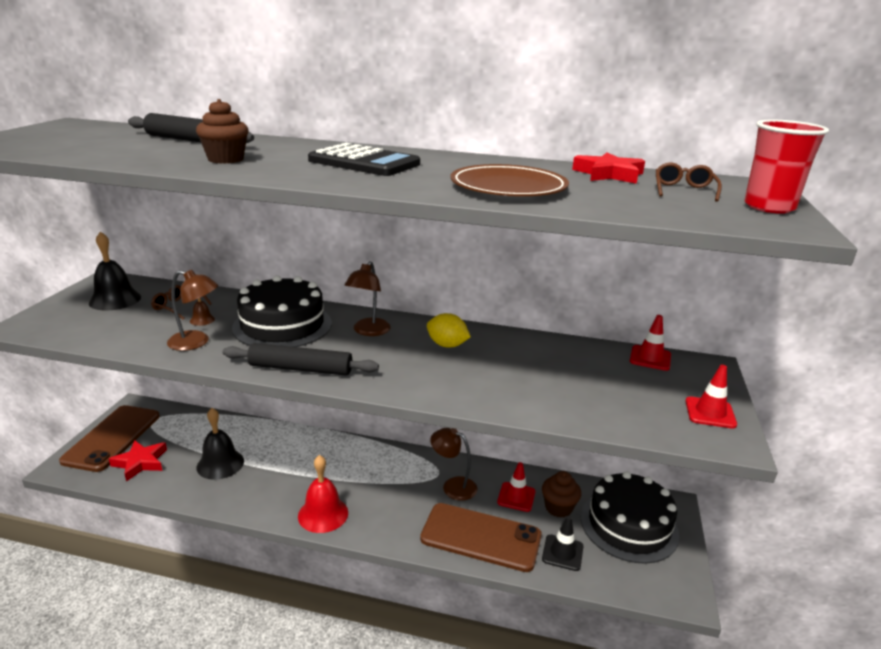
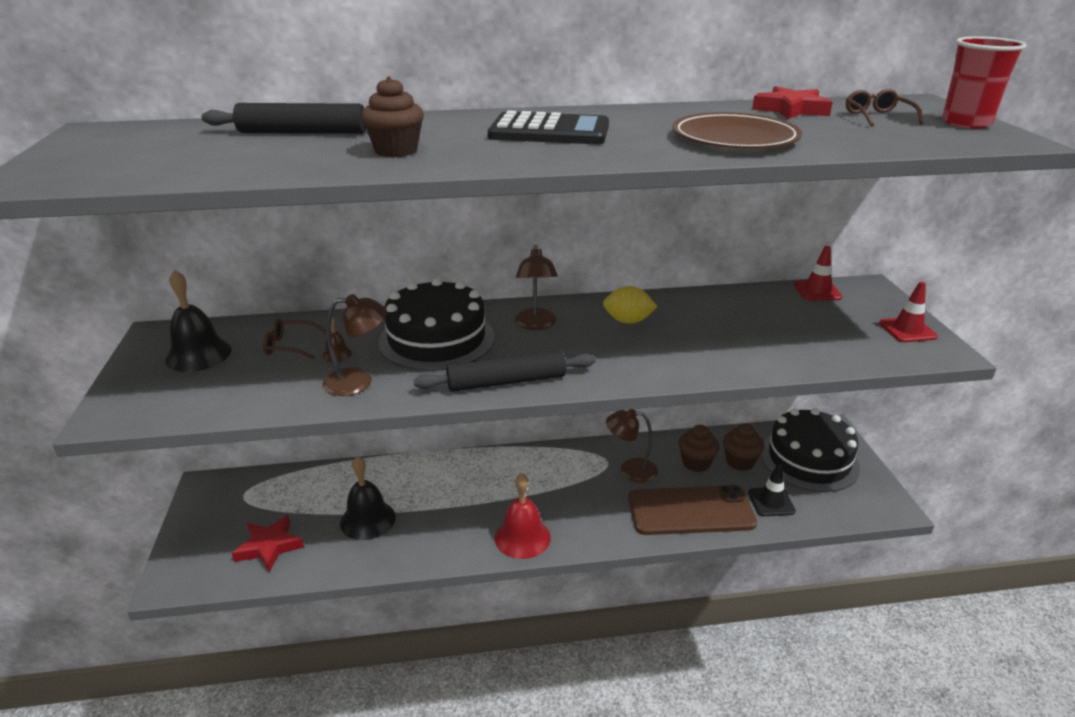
camera: 20 degrees left, 5 degrees up
(112, 438) = (208, 529): brown phone -> none
(516, 497) = (696, 463): red traffic cone -> brown cupcake

